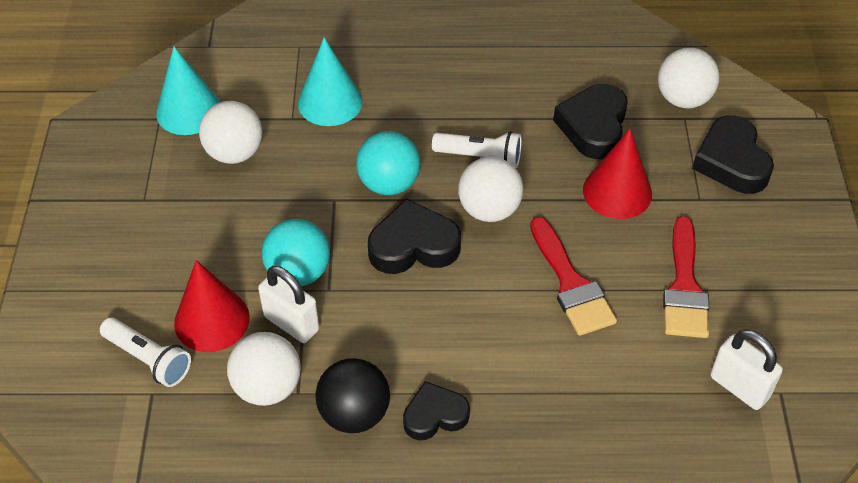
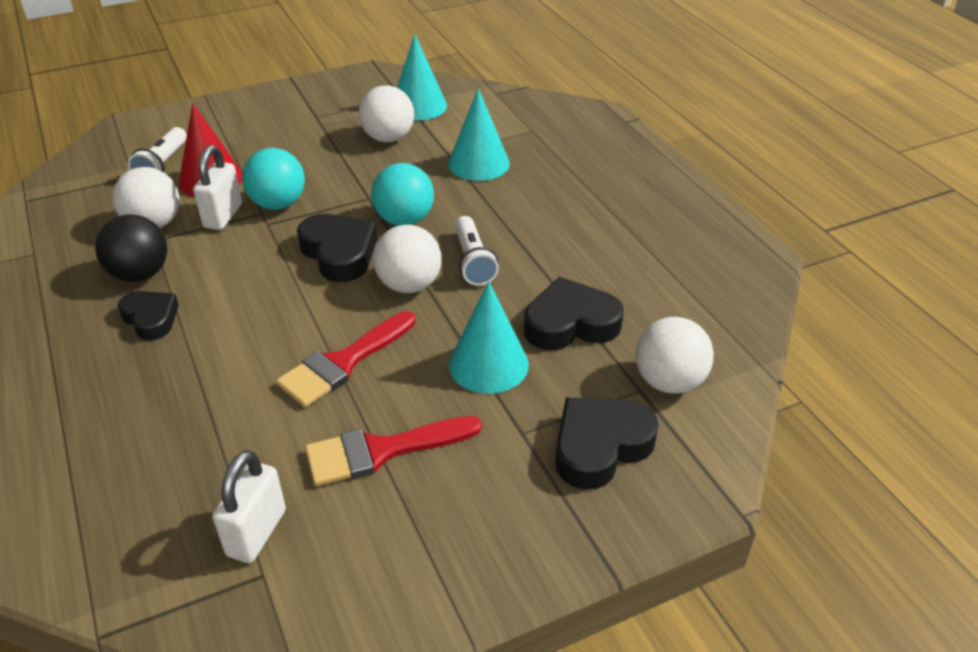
camera: 65 degrees right, 10 degrees down
(617, 192) = (488, 364): red cone -> turquoise cone

